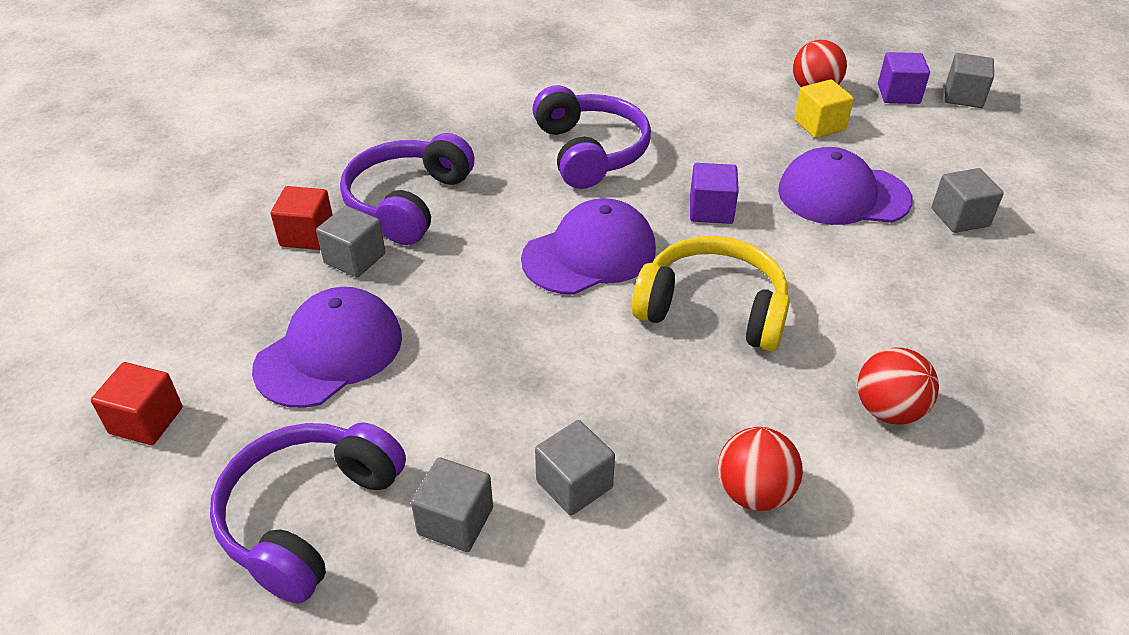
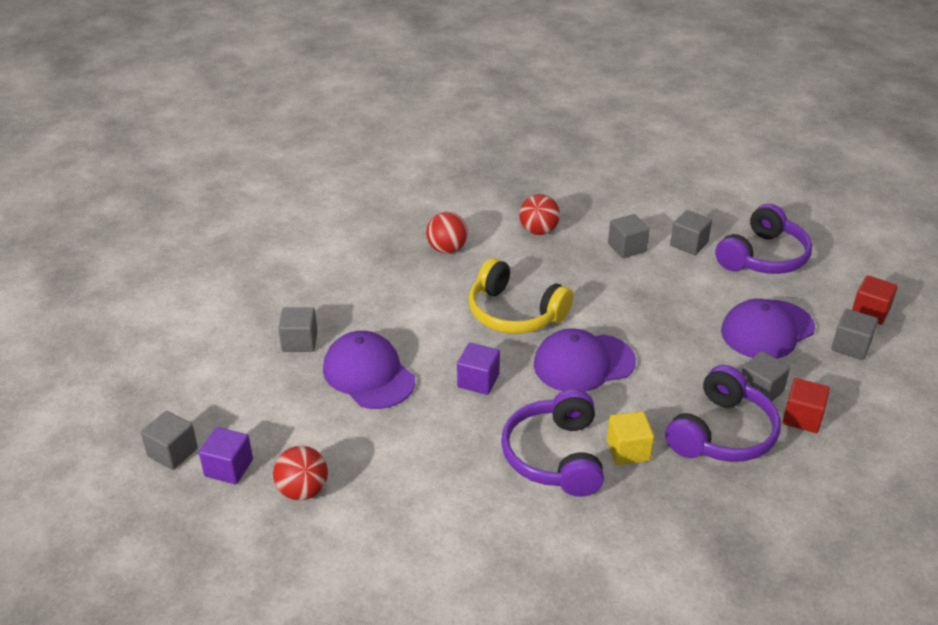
camera: 165 degrees left, 5 degrees down
(206, 348) = (850, 346): none -> grey cube
(819, 125) = (333, 445): yellow cube -> yellow cube (628, 450)
(843, 195) = (368, 374): purple cap -> purple cap turned 150 degrees counterclockwise

